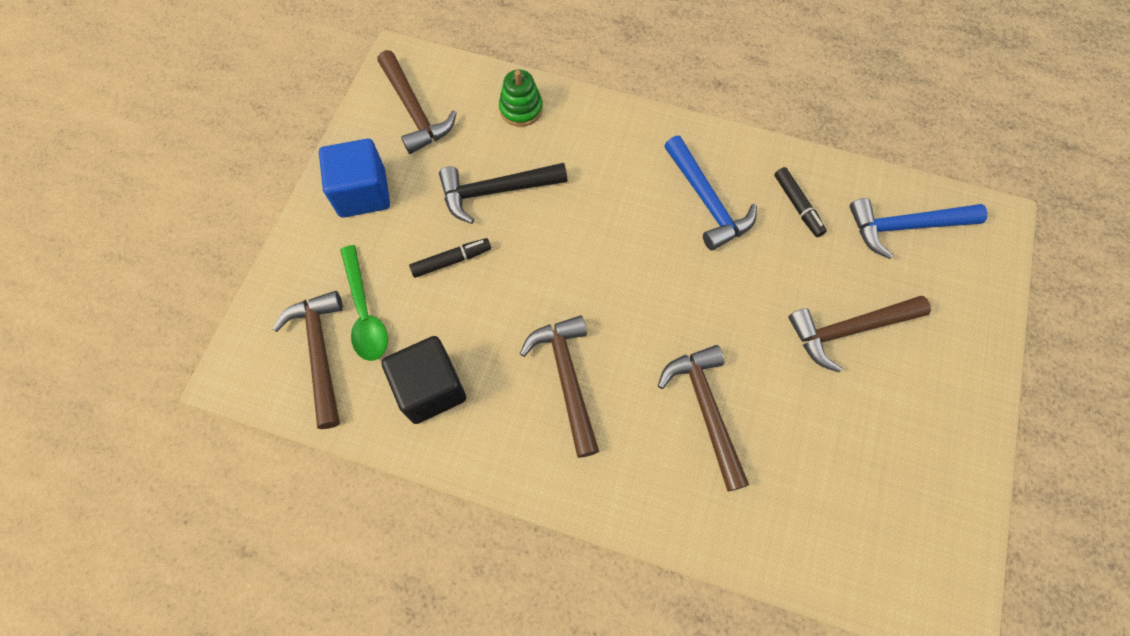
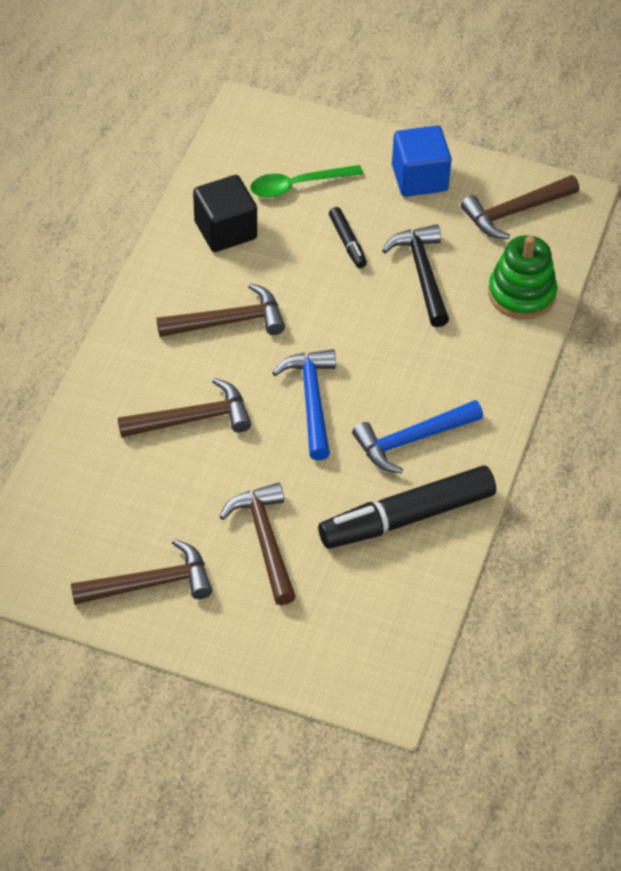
camera: 90 degrees right, 15 degrees down
(320, 353) = (261, 159): brown hammer -> brown hammer (150, 584)
(521, 109) = (521, 294): green stacking toy -> green stacking toy, size x1.51
(797, 205) = (407, 517): black marker -> black marker, size x2.19
(905, 226) = (381, 611): blue hammer -> blue hammer (311, 401)

